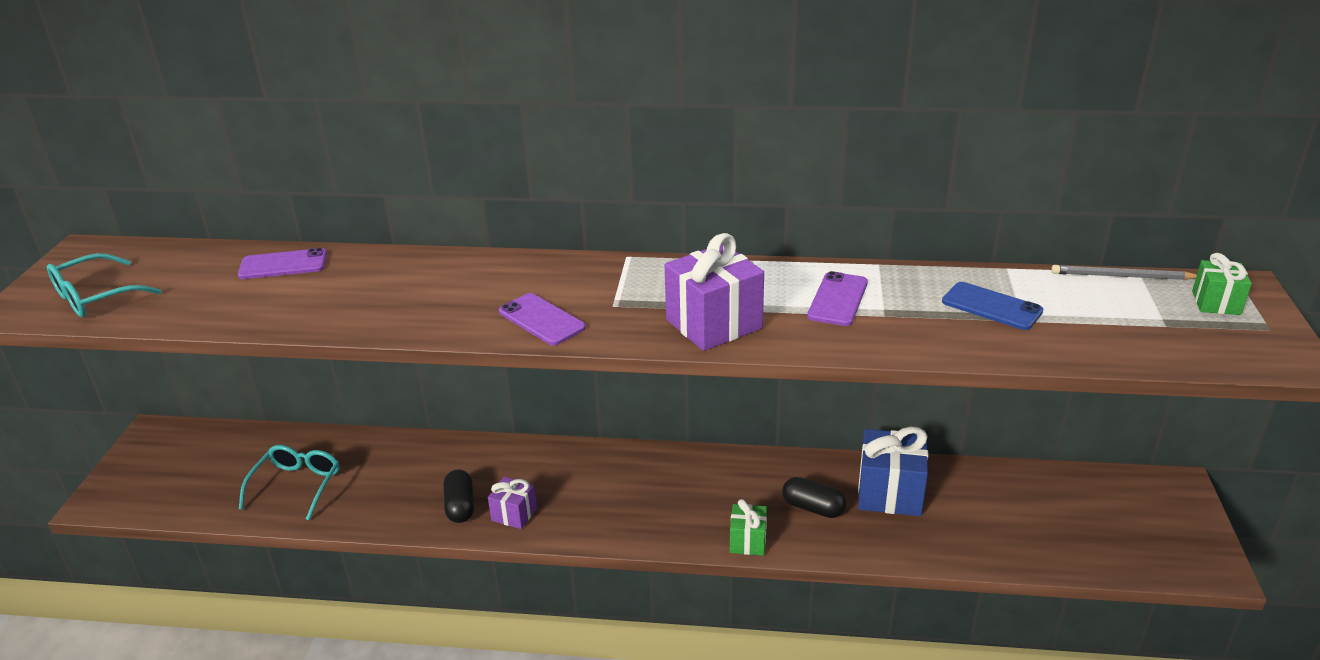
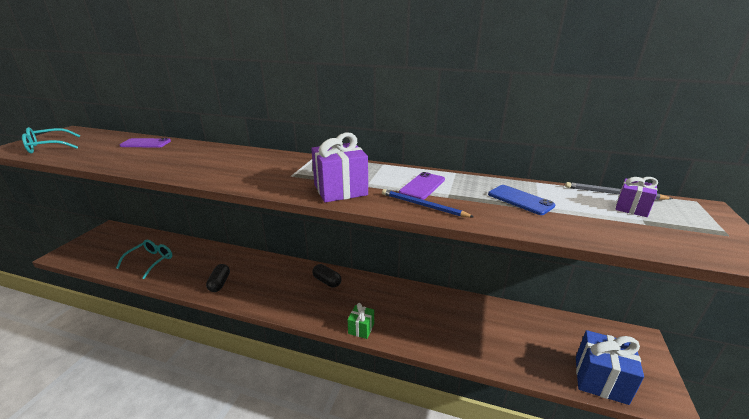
camera: 10 degrees right, 5 degrees down
(514, 514) = (243, 292): purple gift -> purple gift (631, 208)
(541, 320) = (246, 178): purple phone -> none
(813, 508) = (406, 315): black capsule -> black capsule (327, 281)
(854, 336) = (423, 205): none -> blue pencil
(889, 493) = (454, 313): blue gift -> blue gift (600, 379)
(1216, 303) = (683, 215): green gift -> none

